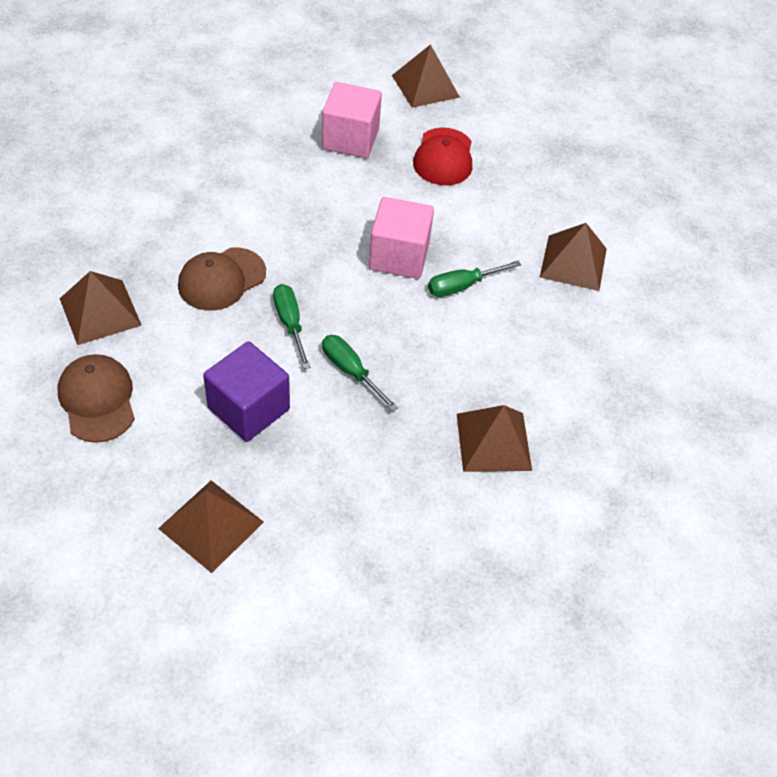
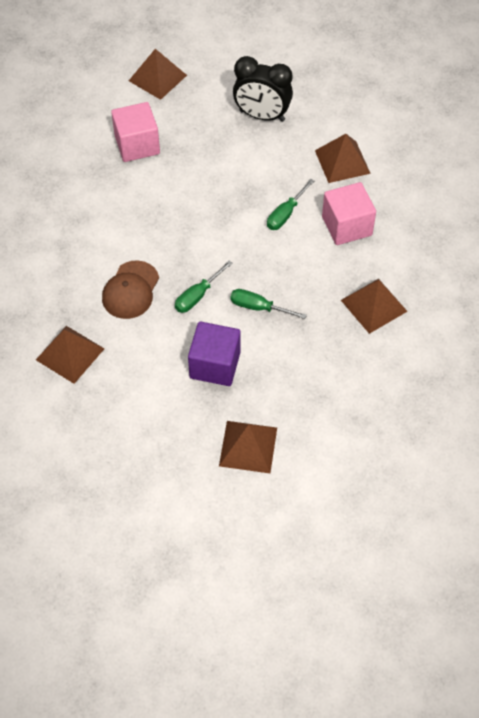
camera: 25 degrees left, 5 degrees up
(97, 400) = (117, 411): brown cap -> none
(290, 323) = (197, 296): green screwdriver -> green screwdriver turned 90 degrees counterclockwise
(399, 256) = (231, 214): pink cube -> pink cube (346, 226)
(443, 157) = (209, 127): red cap -> none
(513, 173) = (262, 116): none -> black clock

